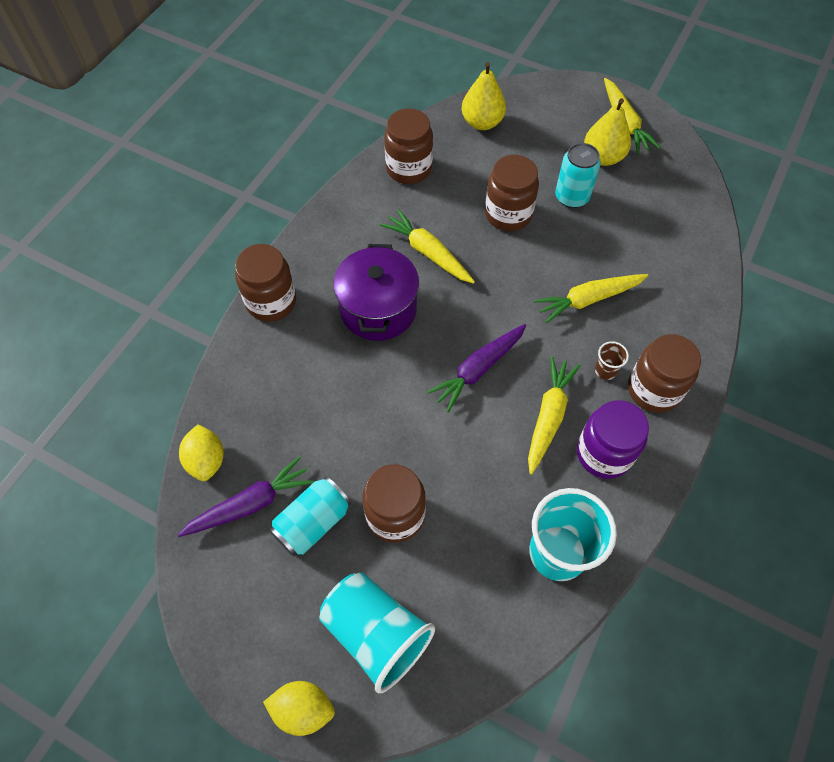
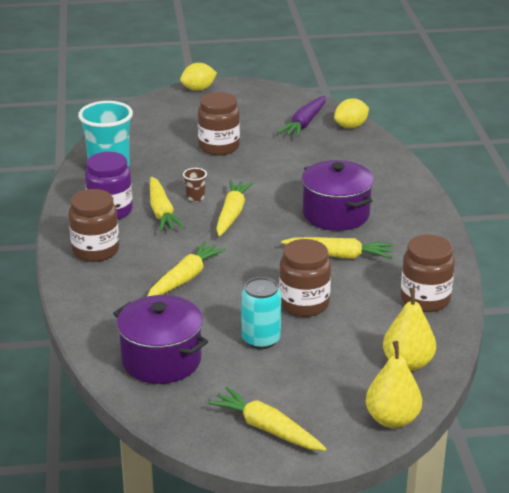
camera: 145 degrees right, 30 degrees down
(206, 460) = (351, 126): yellow lemon -> yellow lemon turned 75 degrees counterclockwise
(271, 302) = (413, 190): brown jar -> none
(313, 522) = (262, 130): turquoise can -> none
(376, 634) = (186, 115): turquoise cup -> none
(478, 369) = (232, 214): purple carrot -> yellow carrot
(603, 157) = (261, 385): yellow pear -> yellow pear (392, 419)
(605, 370) = (139, 247): brown cup -> brown cup (195, 197)
(665, 217) = (161, 360): none -> purple pot

